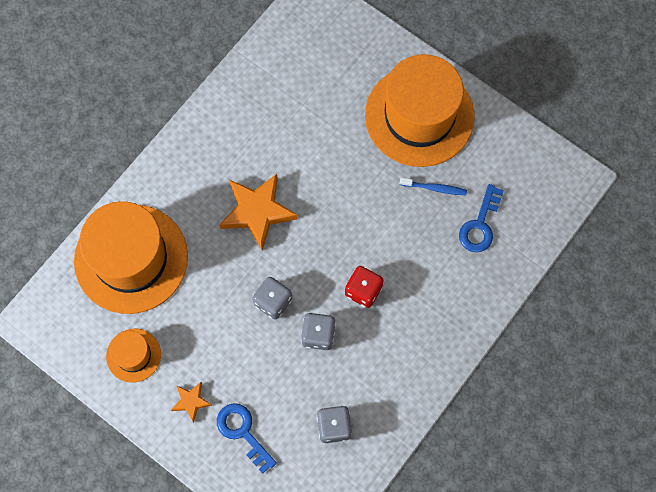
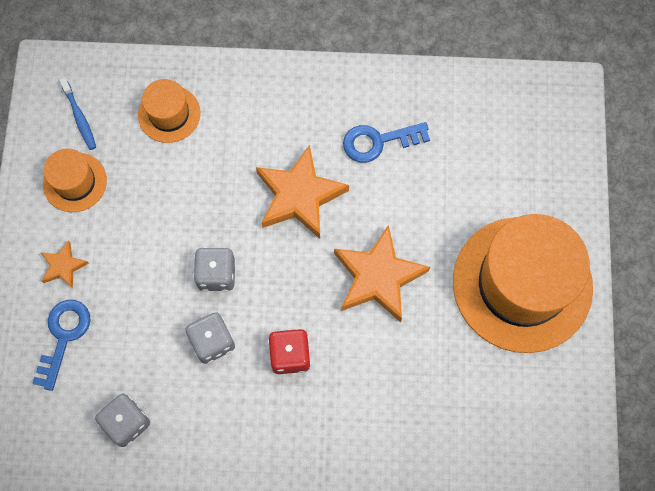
camera: 55 degrees right, 0 degrees up
(131, 258) = (169, 114): orange hat -> orange hat, size x0.47
(350, 200) = (378, 277): none -> orange star
(434, 188) = (454, 353): blue toothbrush -> blue toothbrush (79, 117)
(480, 225) = (448, 428): blue key -> blue key (378, 141)

